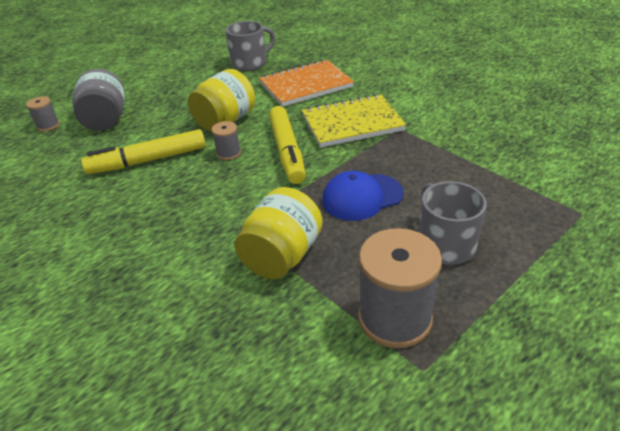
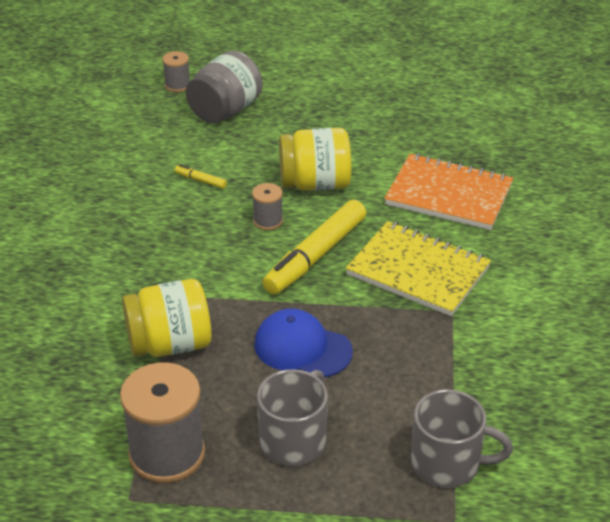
camera: 45 degrees right, 0 degrees up
(149, 160) = (201, 180): yellow marker -> yellow marker, size x0.41
(250, 63) = (441, 127): grey mug -> grey mug (448, 463)

